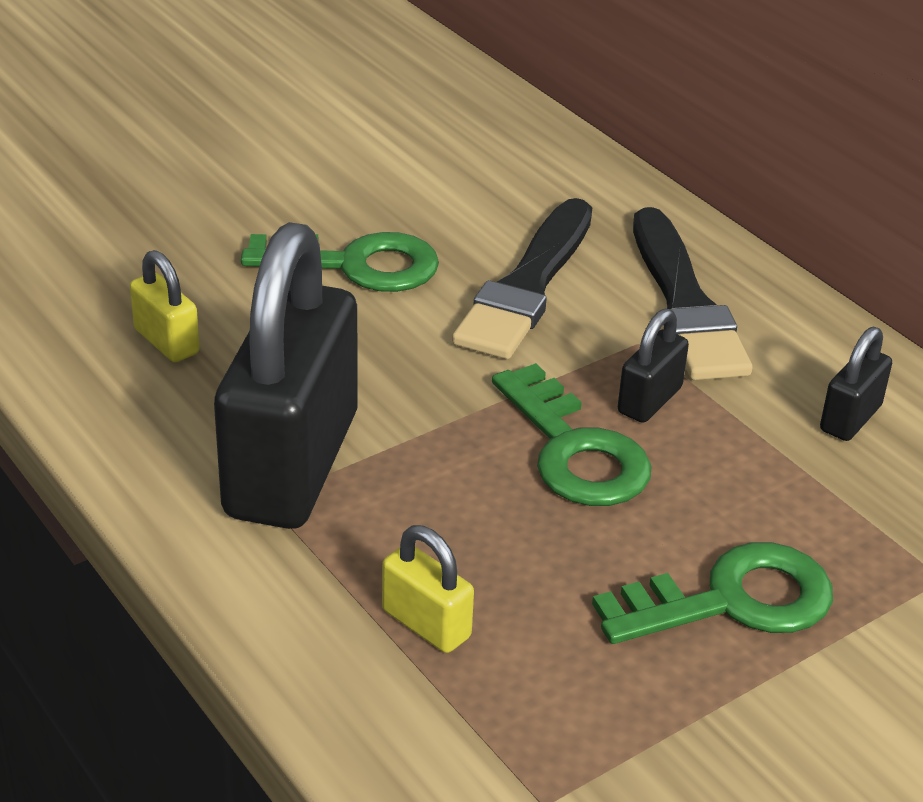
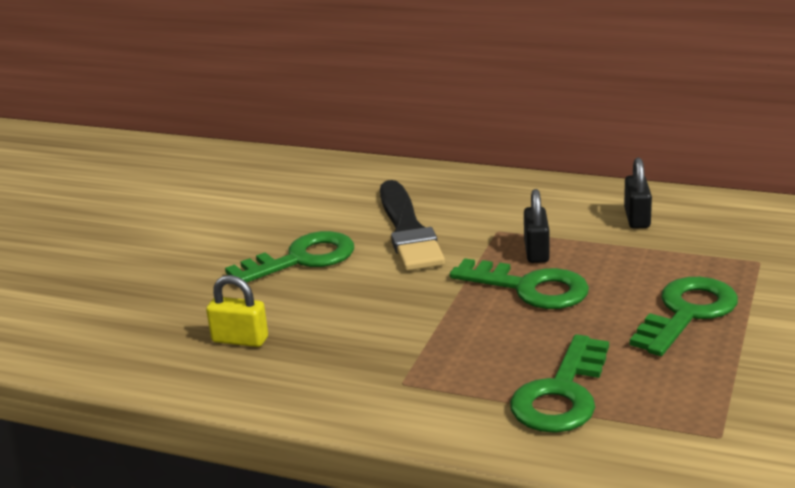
camera: 30 degrees left, 10 degrees down
(292, 465) = (394, 361): black padlock -> none
(426, 624) = (562, 394): yellow padlock -> green key
(685, 303) = (497, 205): black brush -> none

